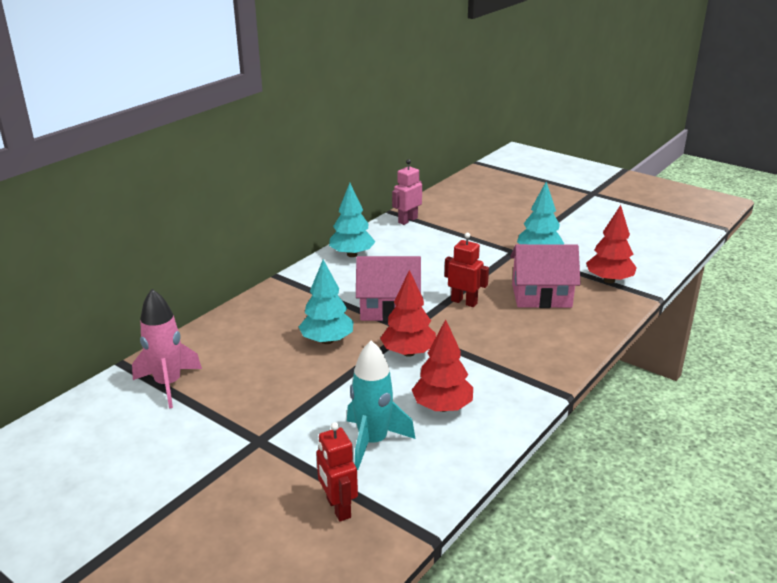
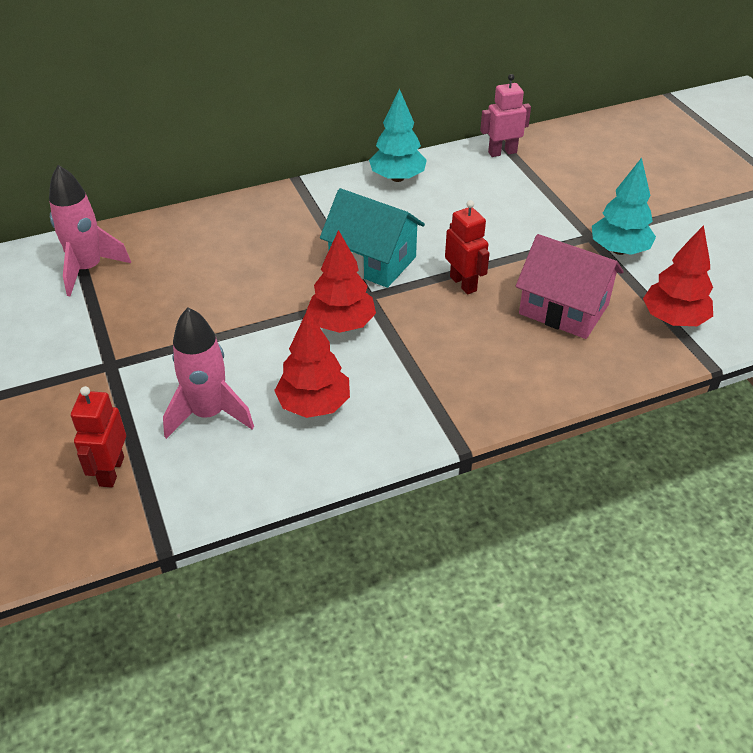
camera: 30 degrees right, 15 degrees up
(327, 340) = (273, 277): turquoise tree -> none
(373, 442) = (209, 414): turquoise rocket -> pink rocket
(388, 308) = (372, 261): pink house -> turquoise house

